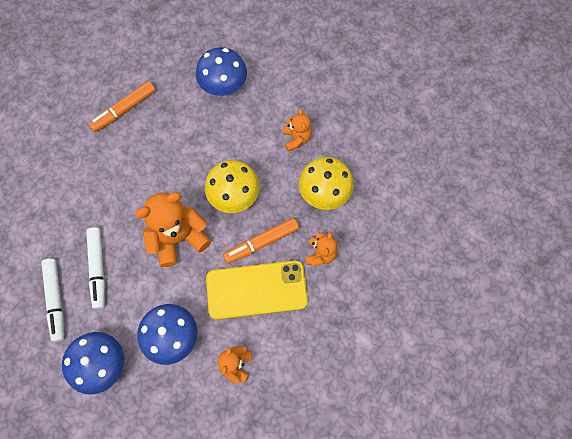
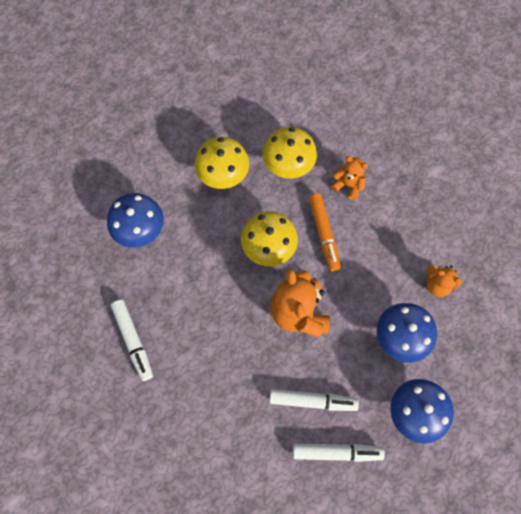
camera: 75 degrees left, 0 degrees up
(124, 110) = (133, 341): orange marker -> white marker
(256, 290) = (370, 249): yellow phone -> none
(296, 138) = (223, 175): orange teddy bear -> yellow mushroom

